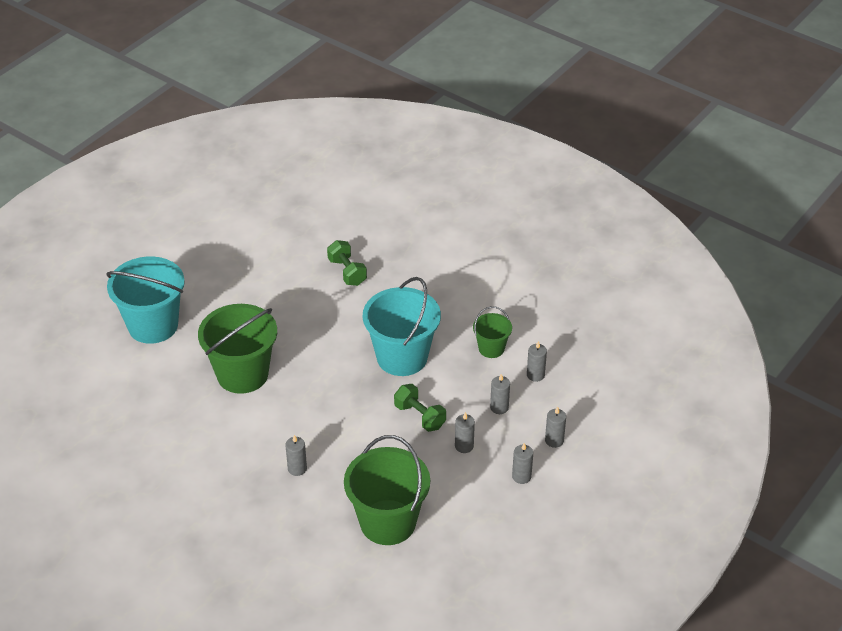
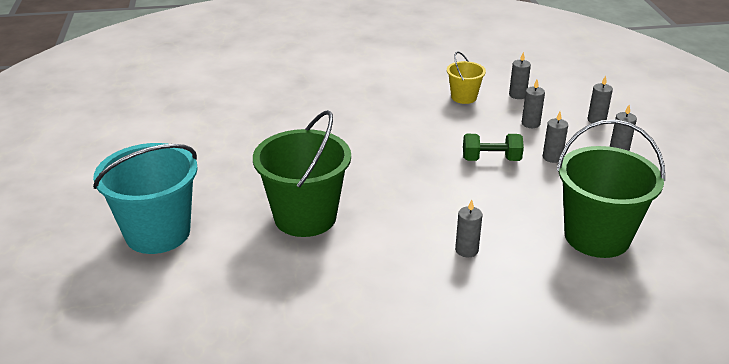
camera: 45 degrees left, 10 degrees down
(347, 272) = (281, 110): green dumbbell -> none
(402, 357) = (413, 134): turquoise bucket -> none
(491, 348) = (463, 97): green bucket -> yellow bucket

